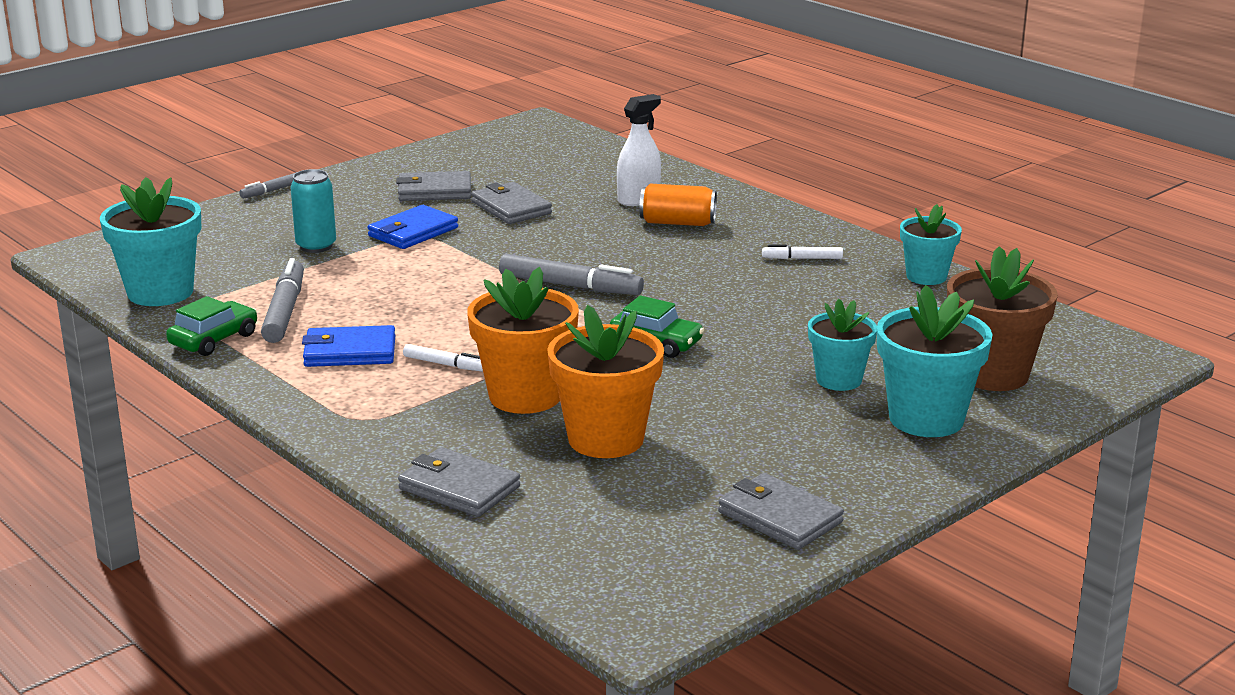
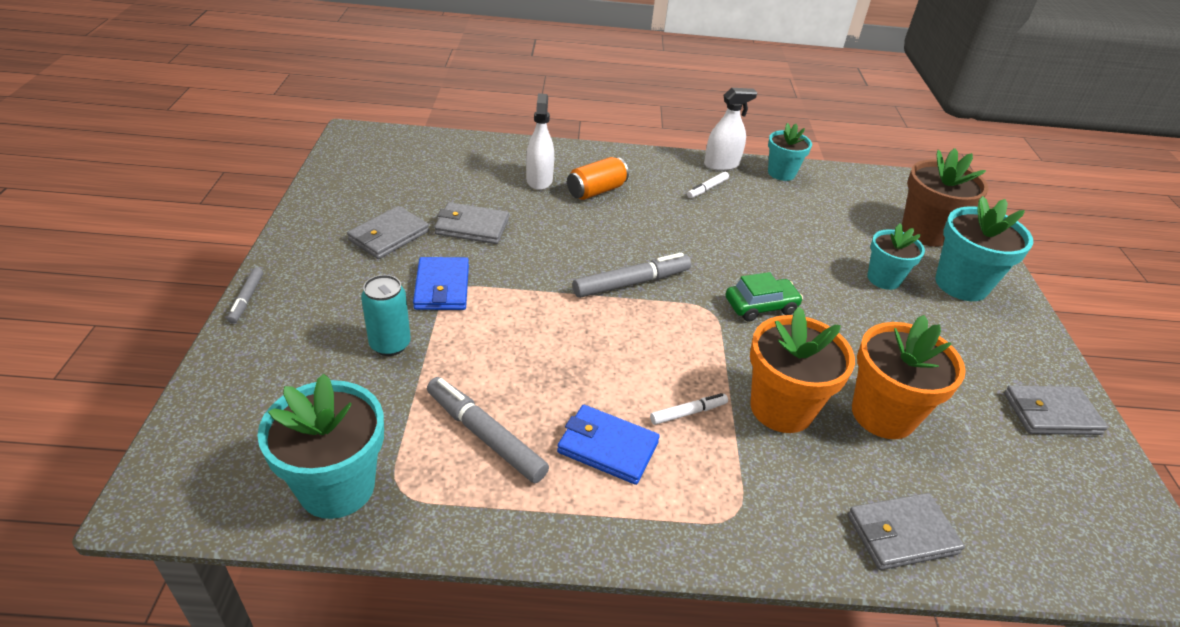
camera: 50 degrees left, 15 degrees up
(214, 340) = (483, 512): green car -> none
(349, 352) = (607, 447): blue wallet -> blue wallet turned 75 degrees clockwise
(866, 248) = (721, 164): none -> white spray bottle

